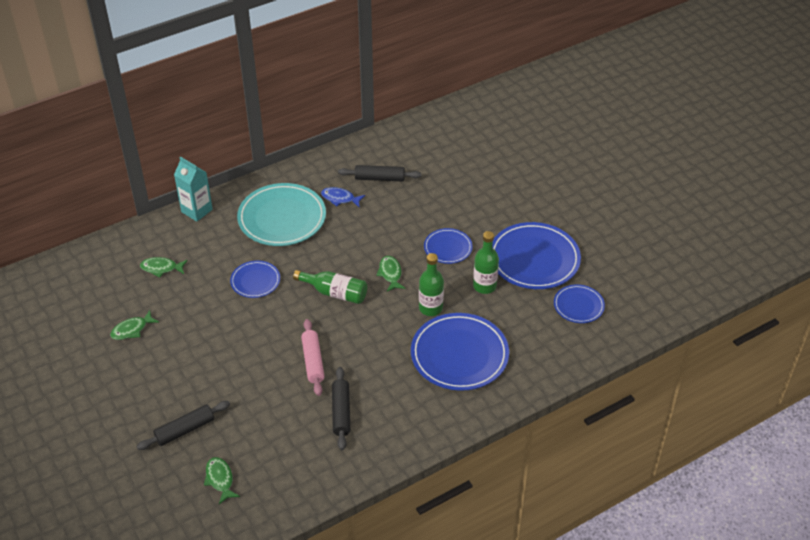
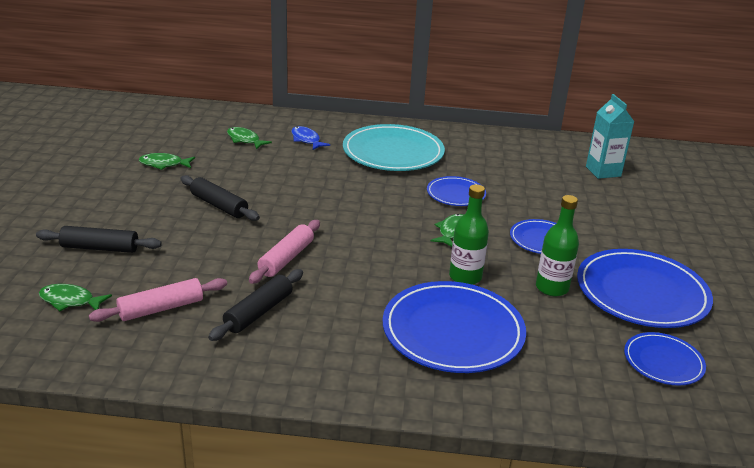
camera: 35 degrees right, 15 degrees down
(197, 211) = (324, 120): turquoise carton -> turquoise carton (603, 171)
(220, 479) = (70, 301): green fish -> green fish turned 90 degrees counterclockwise
(255, 281) = (312, 180): blue plate -> blue plate (456, 194)
(281, 447) = (161, 308): none -> pink rolling pin
(335, 293) = (376, 220): green bottle -> none
(340, 198) = (466, 162): blue fish -> blue fish (306, 140)
(379, 178) = (523, 164): black rolling pin -> black rolling pin (219, 205)

